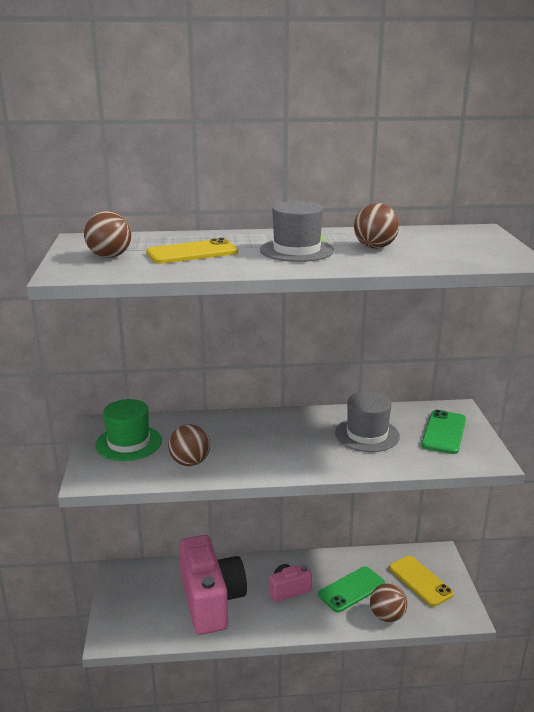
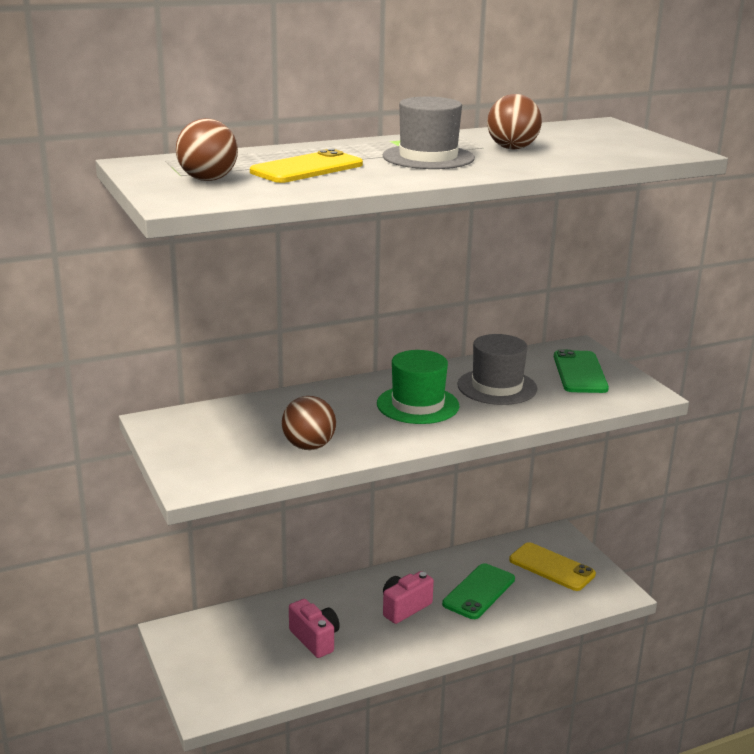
camera: 20 degrees left, 0 degrees up
(128, 443) = (212, 437): green hat -> green hat (418, 405)
(211, 601) = (315, 639): pink camera -> pink camera, size x0.49
(387, 616) = (533, 611): brown ball -> none

